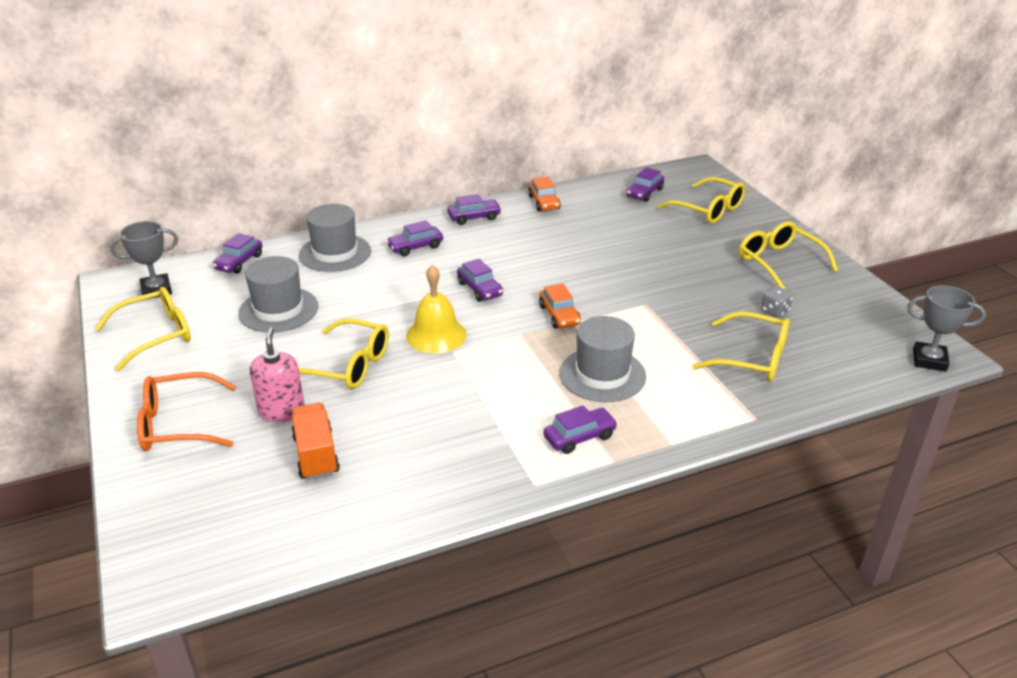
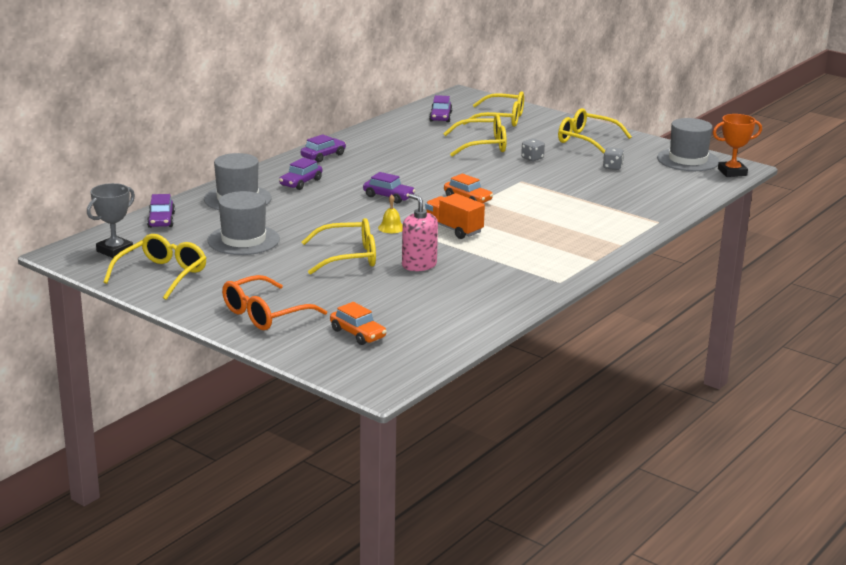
camera: 30 degrees left, 10 degrees down
(282, 411) = (334, 290): pink soap dispenser -> pink soap dispenser (419, 265)
(316, 455) = (393, 304): orange truck -> orange truck (453, 229)
(436, 335) = (391, 228): yellow bell -> yellow bell, size x0.51
(544, 202) = (368, 137): orange car -> orange car (358, 334)
(579, 437) = (560, 255): purple car -> none
(602, 374) = (537, 222): grey hat -> grey hat (688, 160)
(690, 274) = (532, 158): none -> grey dice
(752, 358) = (624, 194): yellow glasses -> yellow glasses (482, 145)
(929, 360) = (732, 172): grey trophy -> orange trophy

